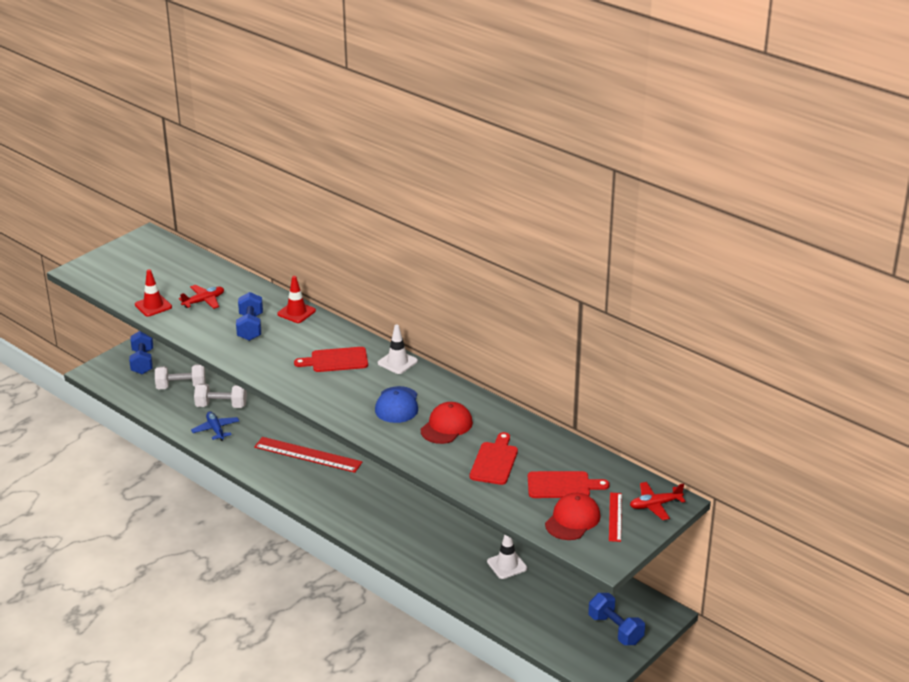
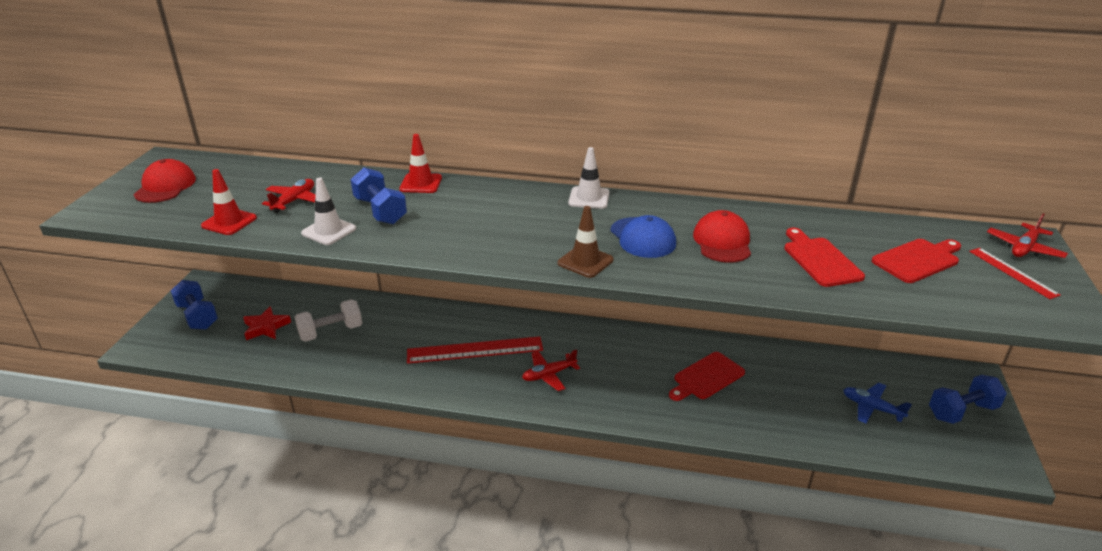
camera: 30 degrees left, 0 degrees up
(181, 386) = (266, 327): white dumbbell -> red star
(216, 429) = (345, 359): blue plane -> blue plane (872, 408)
(336, 360) = (519, 215): red cutting board -> red cutting board (706, 377)
(340, 409) = (585, 261): none -> brown traffic cone
(342, 491) = (549, 375): none -> red plane
(507, 565) = (791, 387): white traffic cone -> white traffic cone (329, 231)
(572, 520) = (983, 291): red cap -> red cap (165, 186)
(615, 629) = (962, 411): blue dumbbell -> blue dumbbell turned 45 degrees counterclockwise

